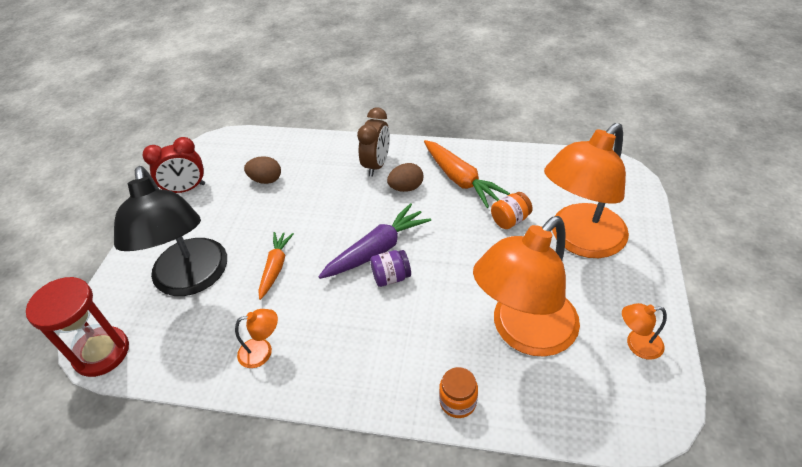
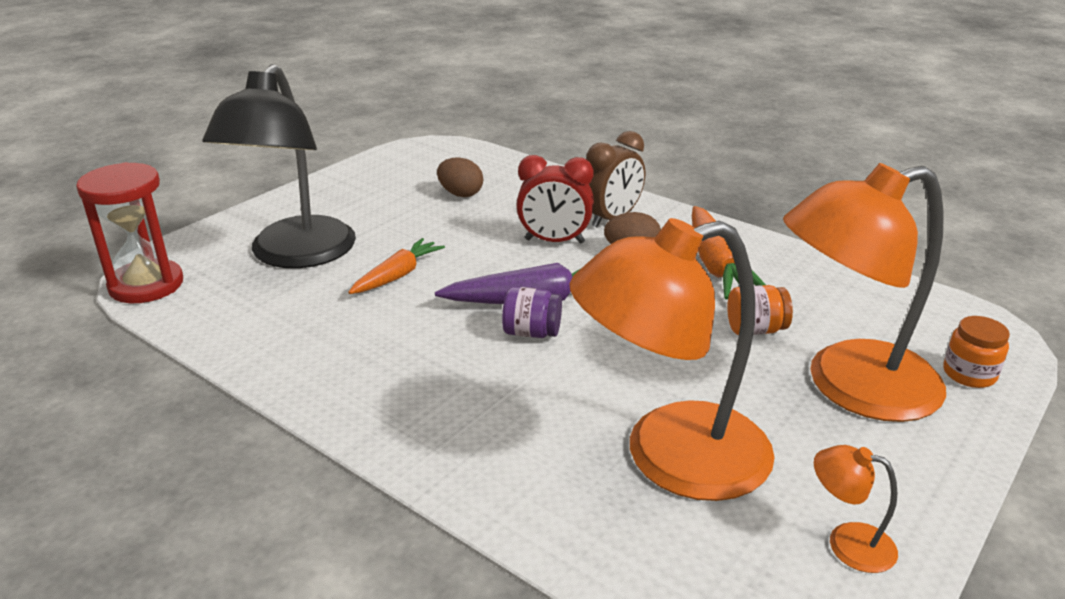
camera: 25 degrees right, 15 degrees down
(186, 189) = (363, 176): red clock -> red clock (554, 241)
(262, 351) = (310, 346): orange lamp -> none
(458, 401) = (506, 493): orange jar -> orange jar (969, 374)

